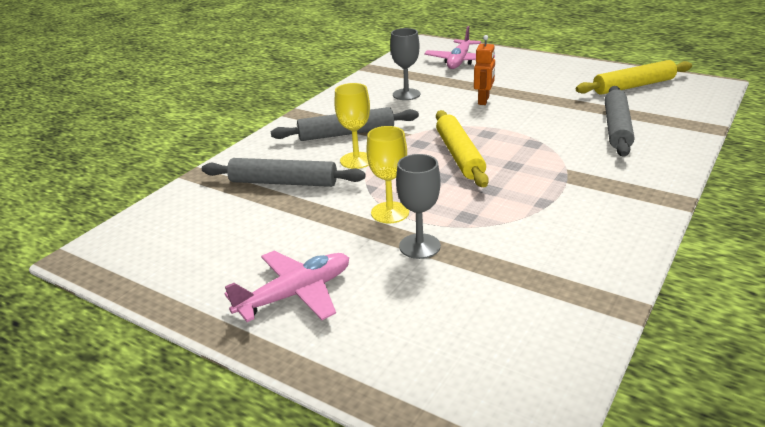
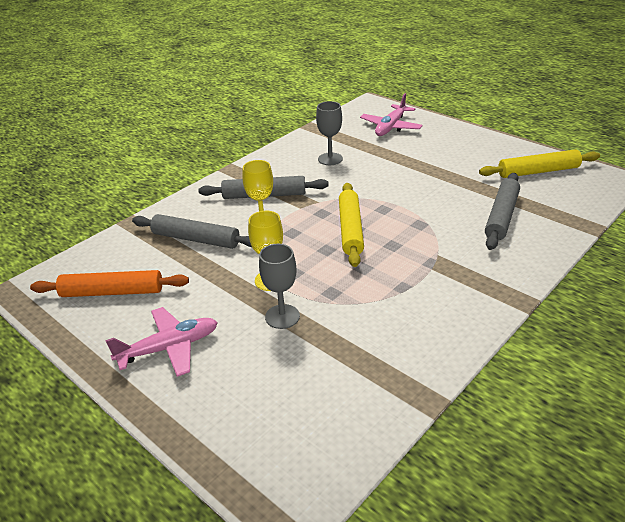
camera: 10 degrees right, 5 degrees up
(201, 245) = (112, 292): none -> orange rolling pin
(483, 100) = (395, 173): orange robot -> none

